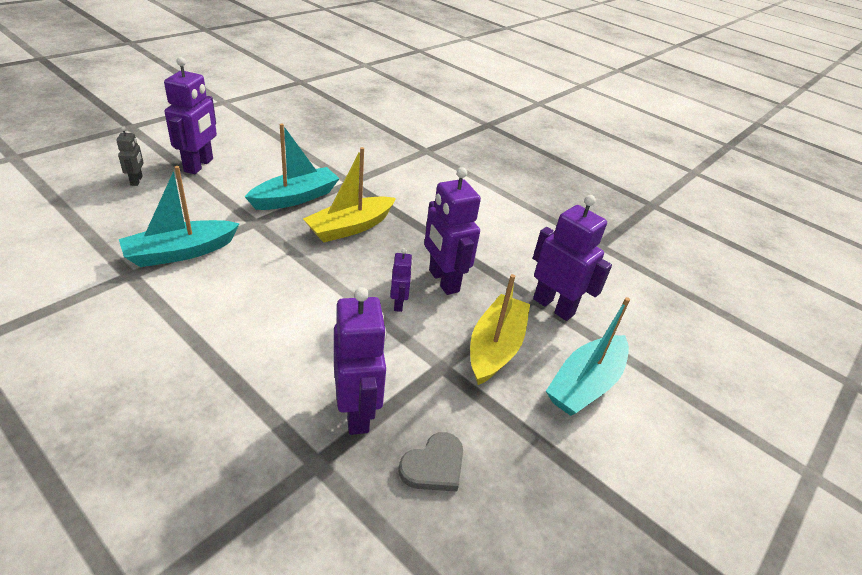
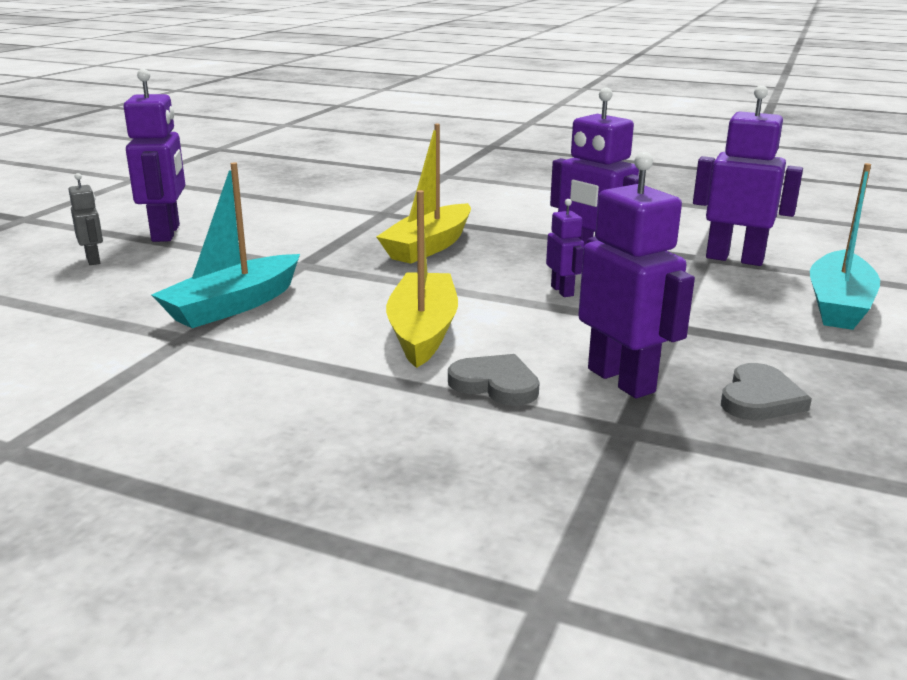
camera: 15 degrees left, 15 degrees down
(273, 386) = (495, 384): none -> grey heart
(295, 198) = (330, 236): turquoise boat -> none
(495, 347) = (711, 299): yellow boat -> yellow boat (423, 331)

